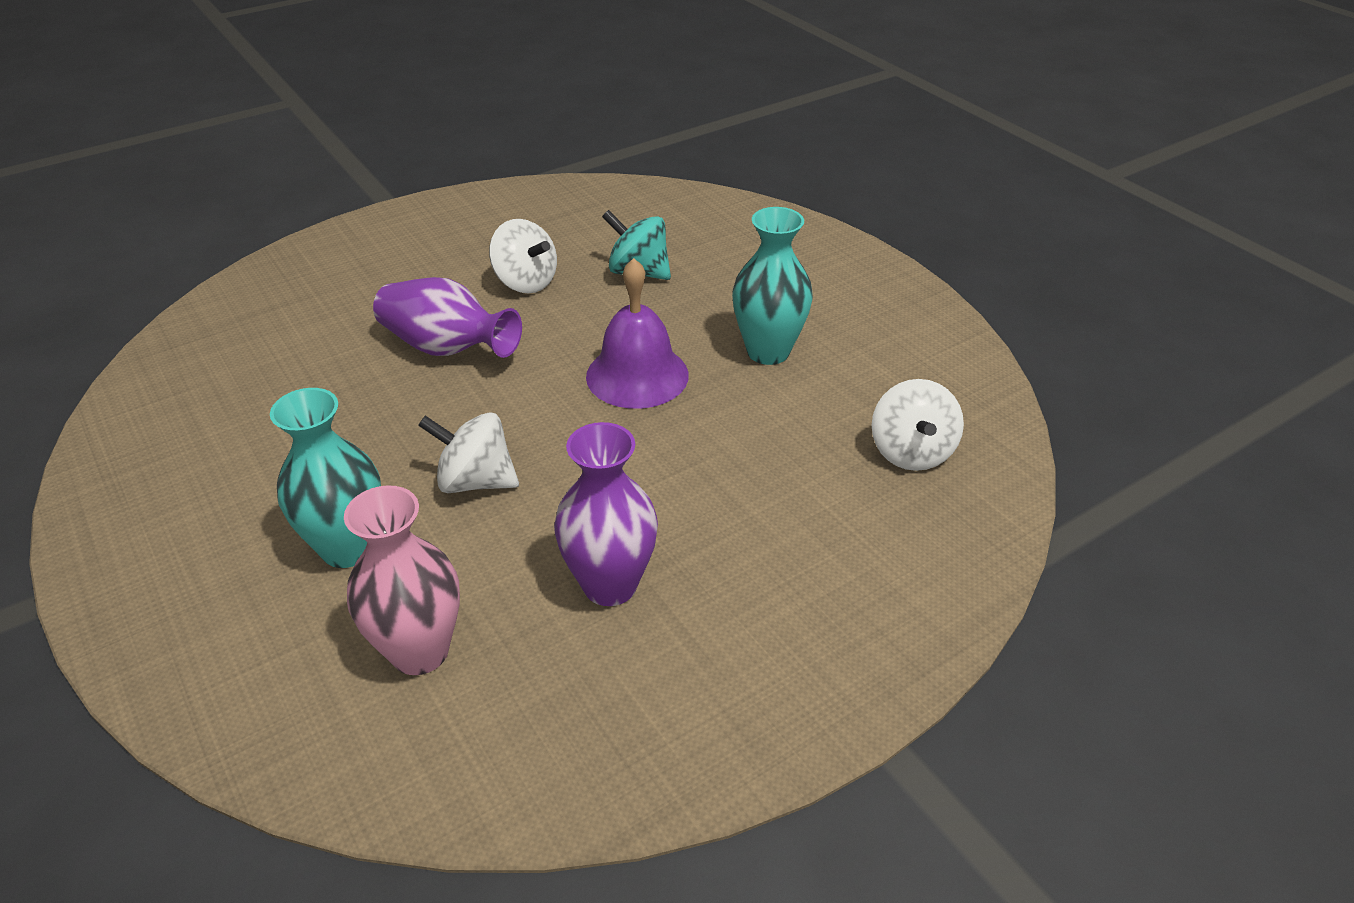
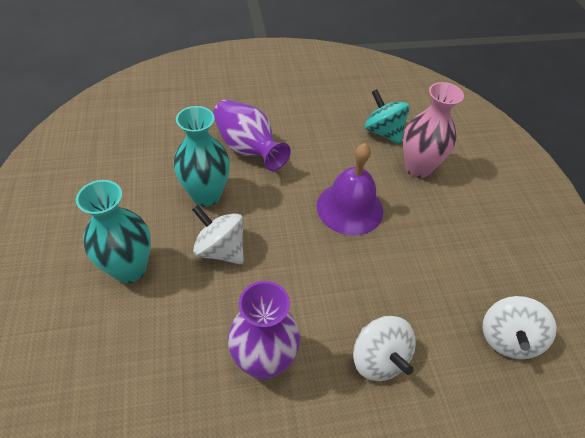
camera: 20 degrees right, 10 degrees up
(419, 651) = (132, 362): pink vase -> pink vase (418, 168)
(526, 282) = (313, 118): white spinning top -> white spinning top (378, 358)
(768, 351) = (440, 220): turquoise vase -> turquoise vase (206, 195)

